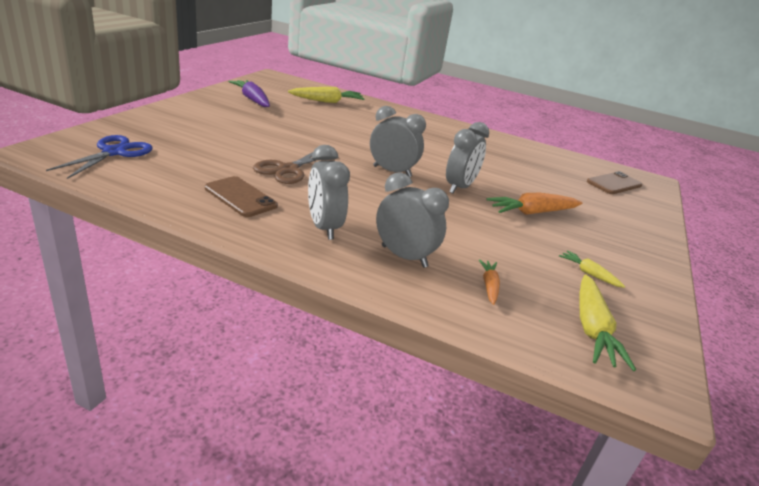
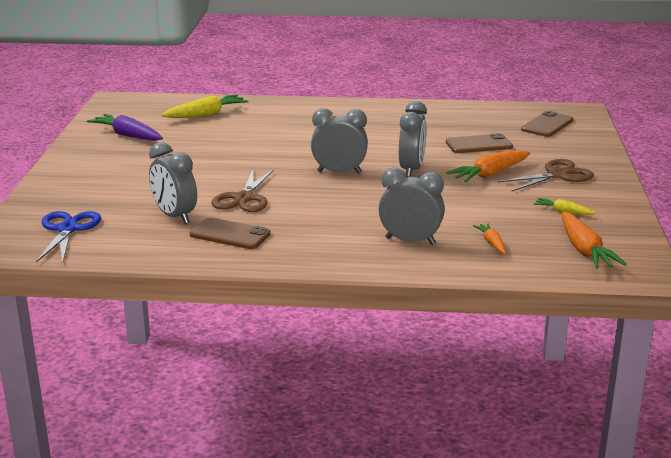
camera: 15 degrees left, 5 degrees down
(324, 227) = (326, 238): grey clock -> grey clock (174, 216)
(538, 183) = (479, 144): none -> brown phone
(592, 328) = (584, 250): yellow carrot -> orange carrot
(602, 232) = (558, 175): none -> brown scissors

